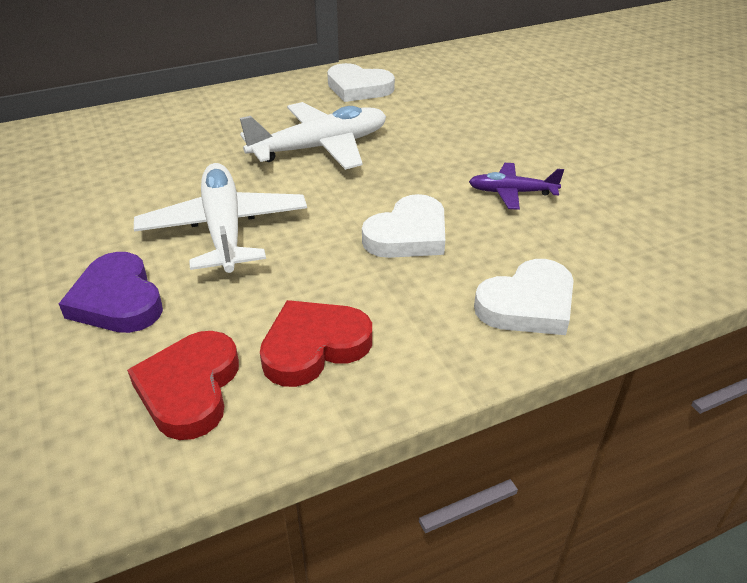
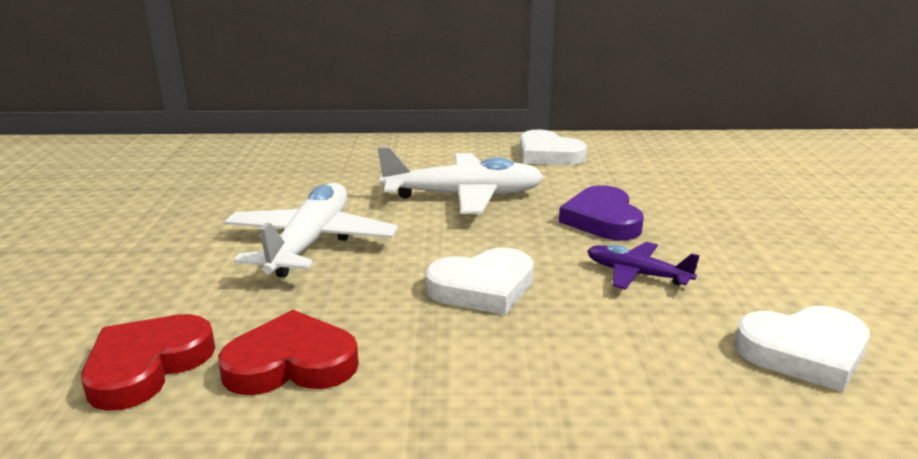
camera: 25 degrees right, 15 degrees down
(117, 300) = (166, 277): purple heart -> purple heart (602, 220)
(527, 304) = (559, 389): white heart -> white heart (804, 352)

